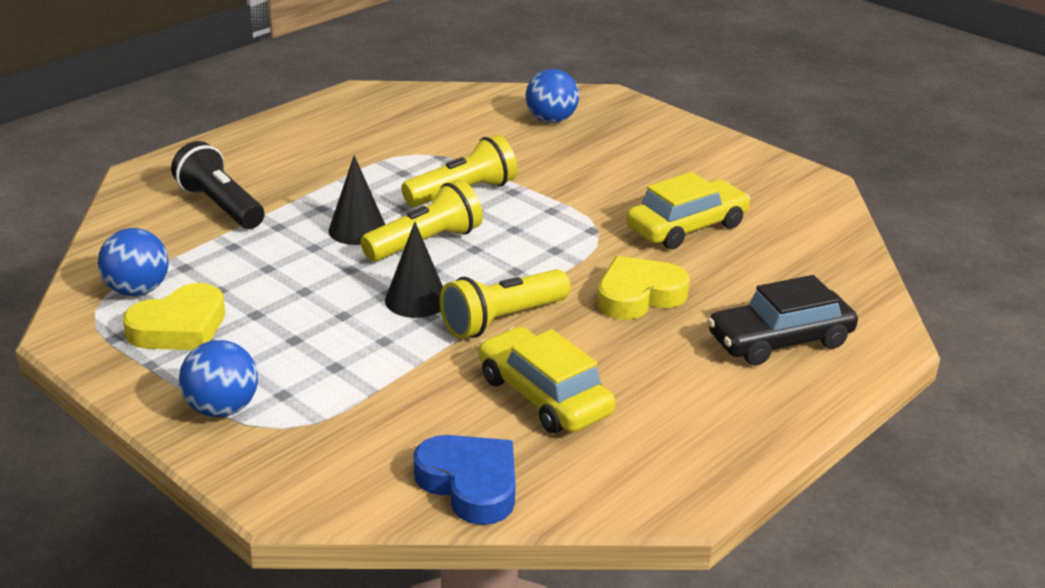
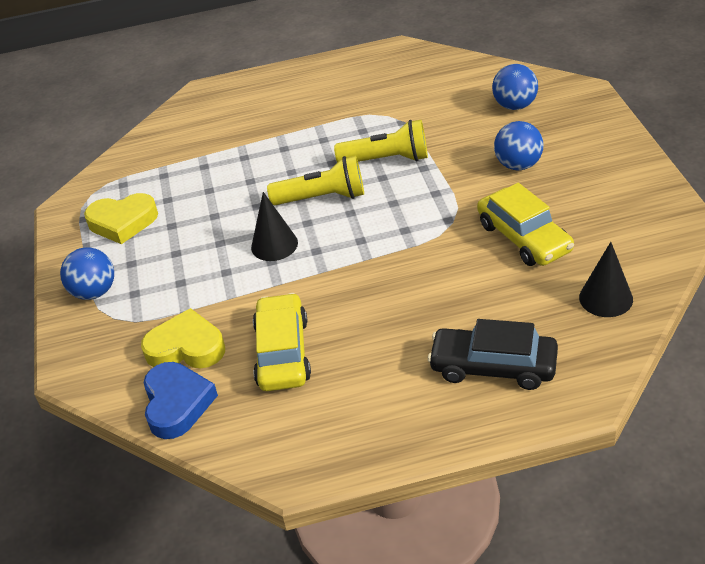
camera: 40 degrees right, 10 degrees up
(137, 290) = (124, 186): blue ball -> blue ball (518, 165)
(220, 206) = (224, 130): black flashlight -> none
(357, 230) = (289, 173): black cone -> black cone (606, 298)
(502, 320) = (313, 280): yellow flashlight -> none
(638, 295) = (426, 290): yellow heart -> yellow heart (186, 347)
(687, 227) = (524, 238): yellow car -> yellow car turned 60 degrees clockwise

